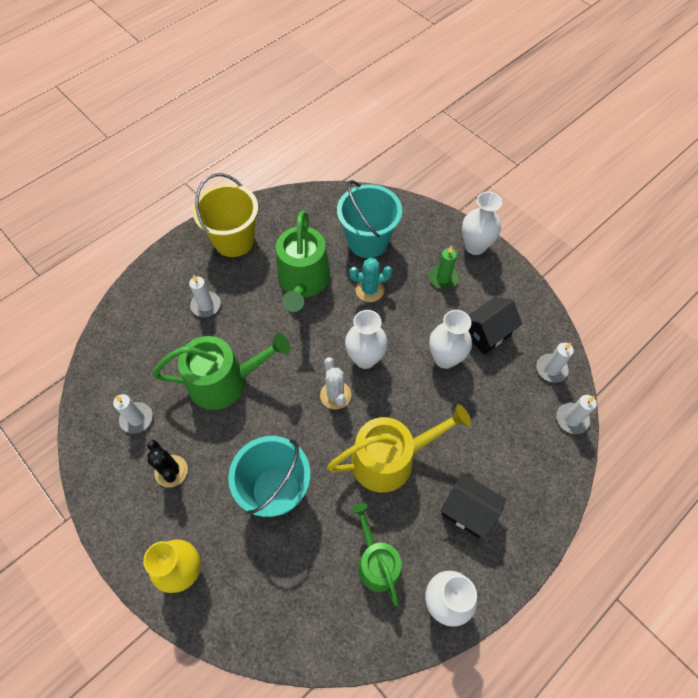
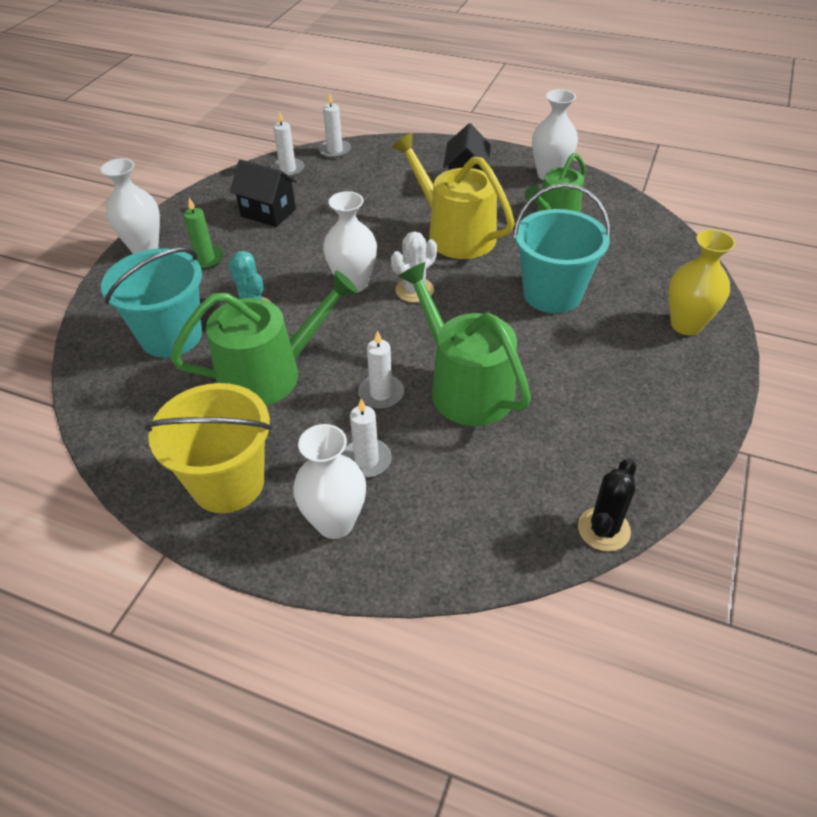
camera: 115 degrees left, 15 degrees down
(136, 419) = (580, 449): white candle -> white candle (381, 393)
(171, 471) = (608, 383): black cactus -> black cactus (603, 529)
(445, 358) = (316, 231): white vase -> white vase (335, 522)

